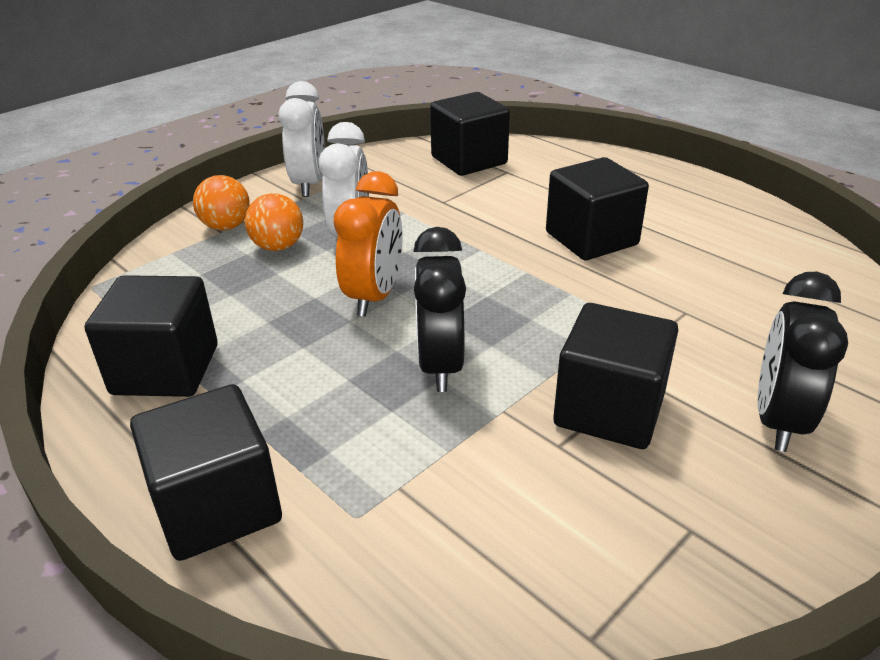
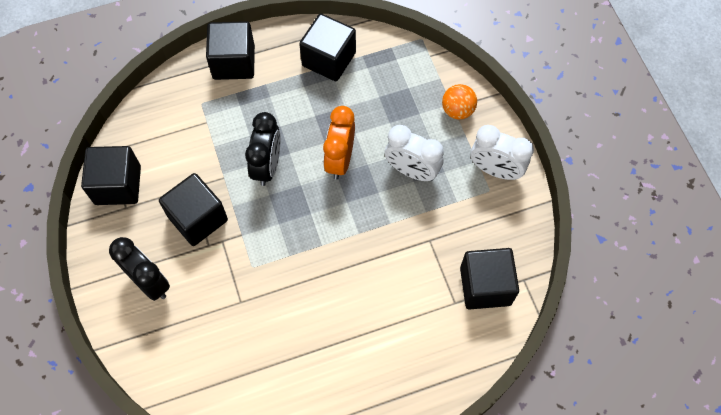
camera: 115 degrees right, 30 degrees up
(278, 247) = (418, 130): orange ball -> none
(374, 296) = (340, 160): orange clock -> orange clock turned 60 degrees clockwise
(440, 365) = (267, 166): black clock -> black clock turned 75 degrees clockwise
(591, 239) = (336, 301): black cube -> black cube (118, 185)

